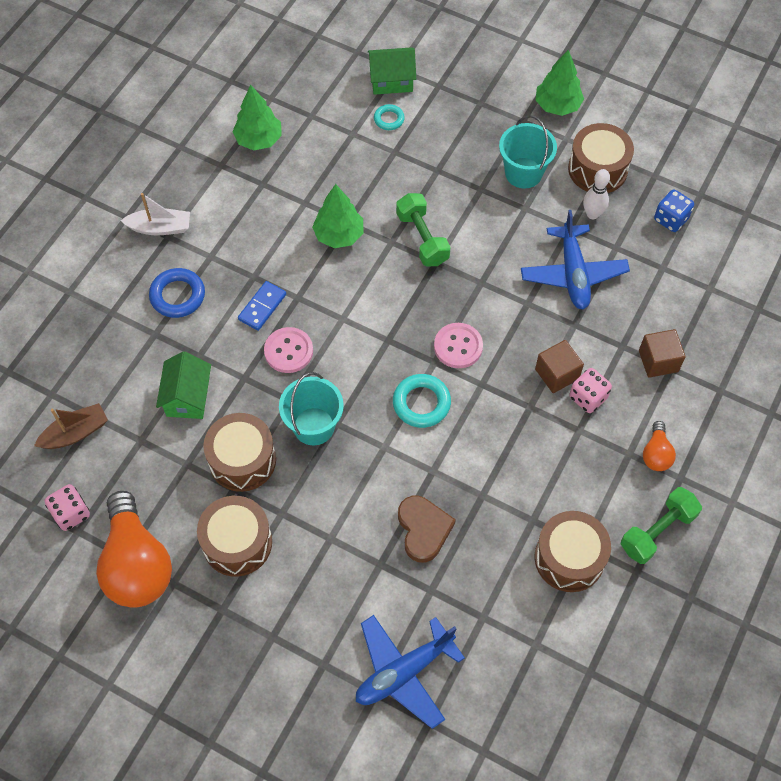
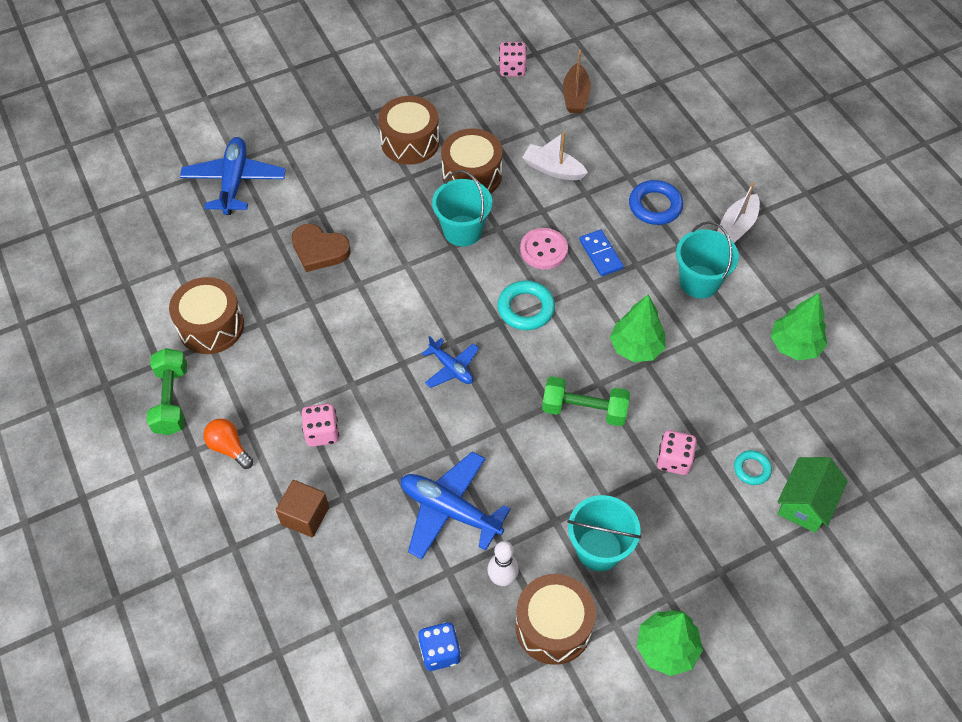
camera: 125 degrees right, 5 degrees down
(137, 564) = (444, 85): orange light bulb -> none
(188, 397) = (553, 169): green house -> white boat
(240, 225) = (699, 282): none -> turquoise bucket
(419, 165) = (674, 460): none -> pink dice
(421, 403) = (421, 310): turquoise ring -> turquoise ring (526, 308)
(458, 346) = (451, 368): pink button -> blue plane
(557, 374) = (363, 425): brown cube -> none

